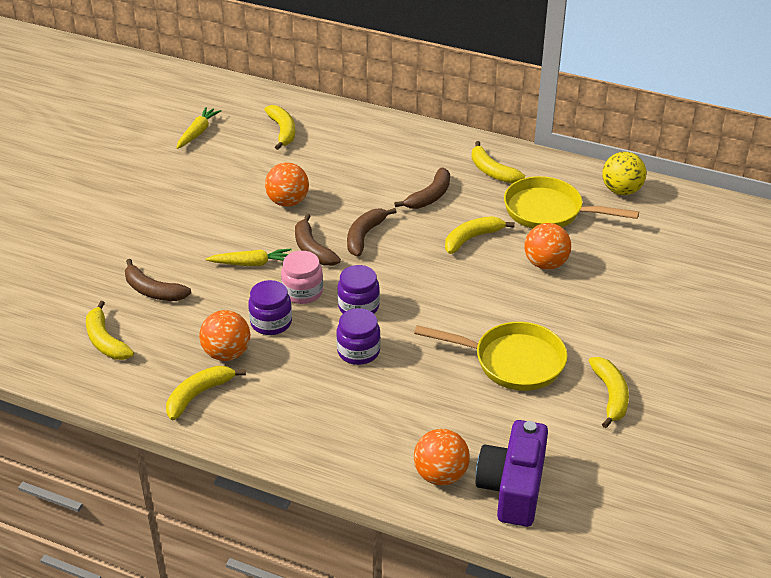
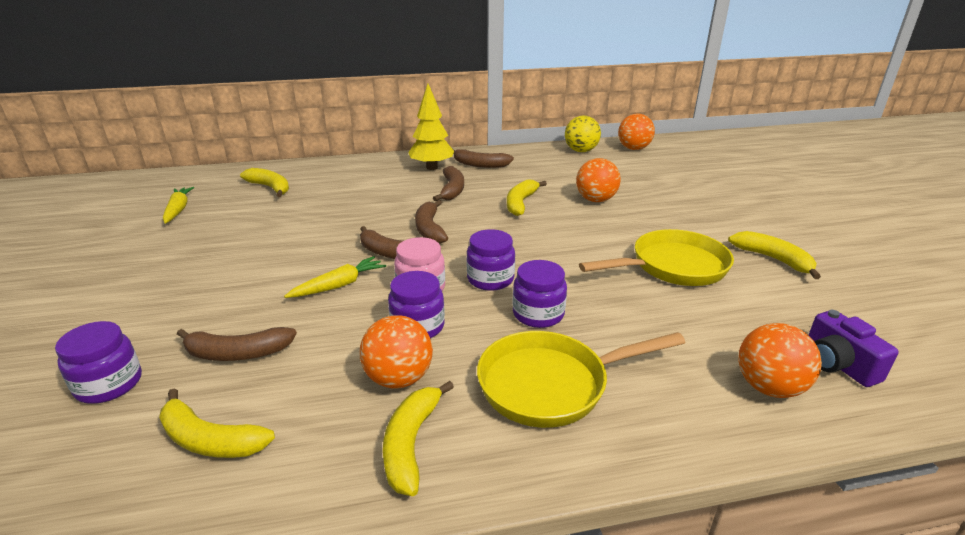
camera: 35 degrees left, 10 degrees down
(77, 280) = (109, 384): none -> purple jar
(288, 202) = (327, 229): orange ball -> orange ball (633, 148)
(442, 158) = (432, 167): none -> yellow tree
(492, 171) = (480, 165): yellow banana -> brown banana
(512, 488) = (838, 364): purple camera -> purple camera, size x0.64
(549, 211) = (552, 173): yellow pan -> yellow pan (551, 384)

